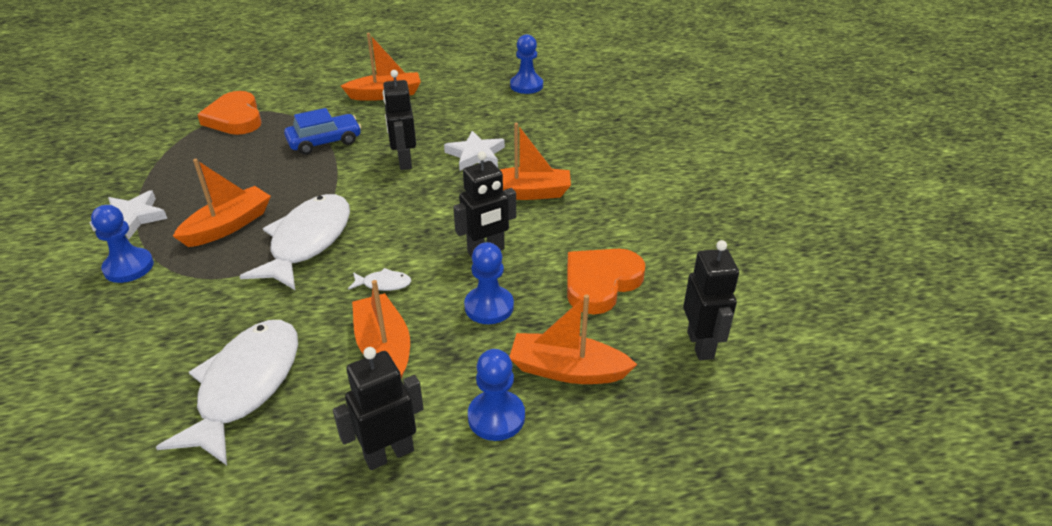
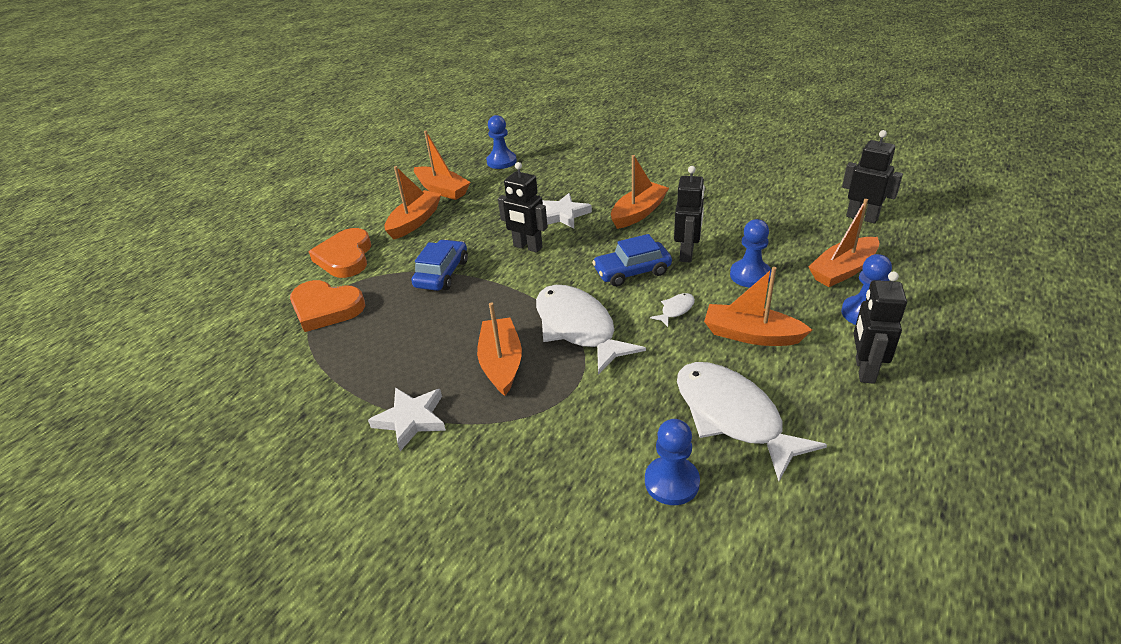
camera: 45 degrees left, 0 degrees up
(129, 267) = (492, 441): blue pawn -> blue pawn (671, 482)
(422, 232) = (632, 271): none -> blue car
(446, 83) = (442, 190): none -> orange boat
(600, 283) = (770, 225): orange heart -> orange heart (345, 257)

